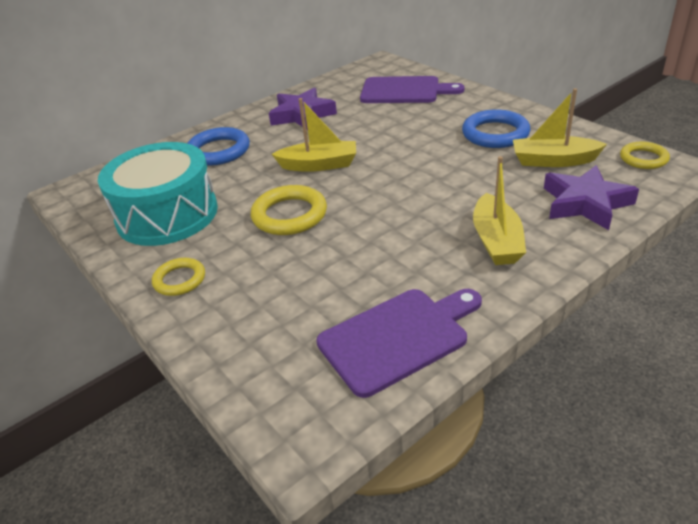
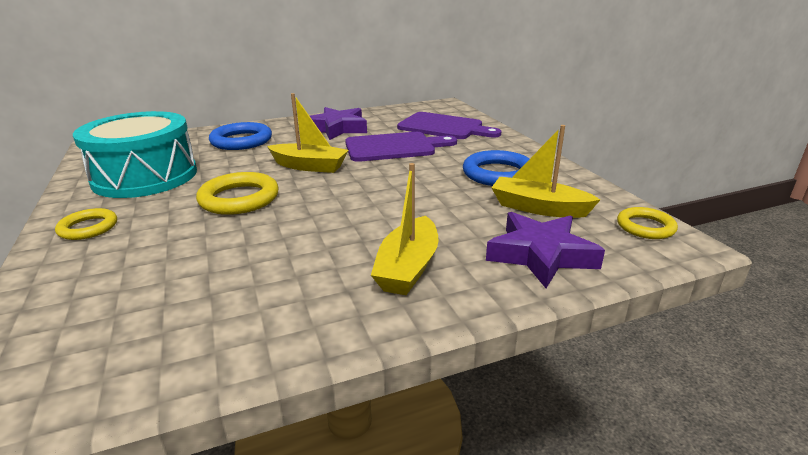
camera: 15 degrees right, 10 degrees down
(398, 337) = (207, 337): purple cutting board -> purple cutting board (394, 147)

